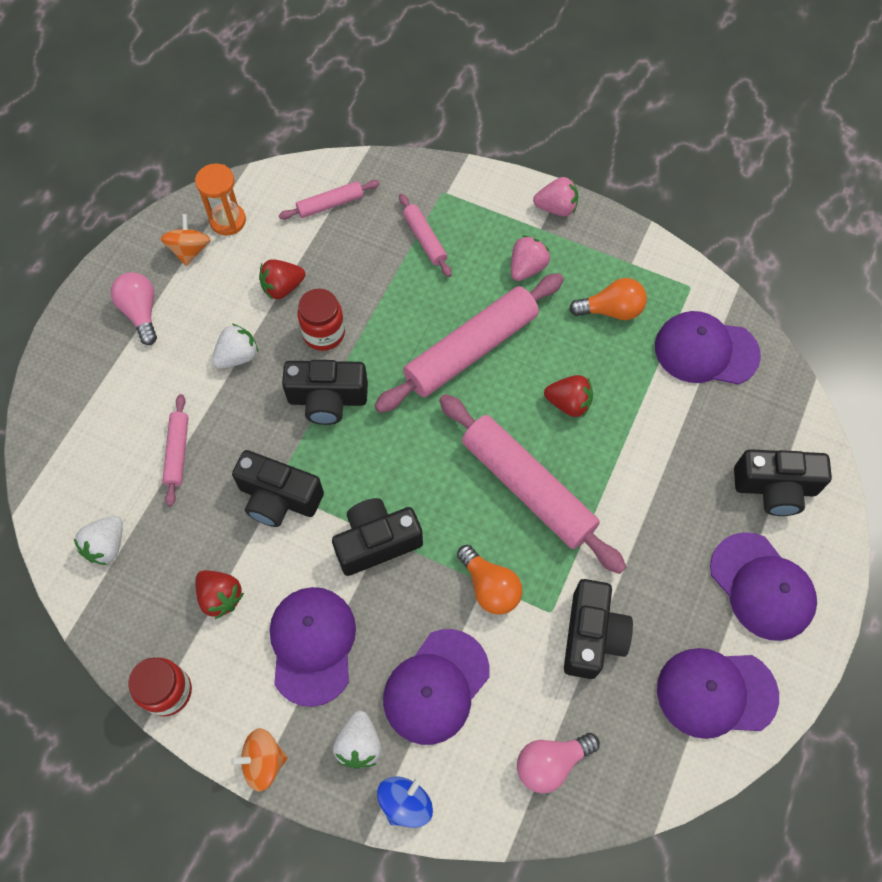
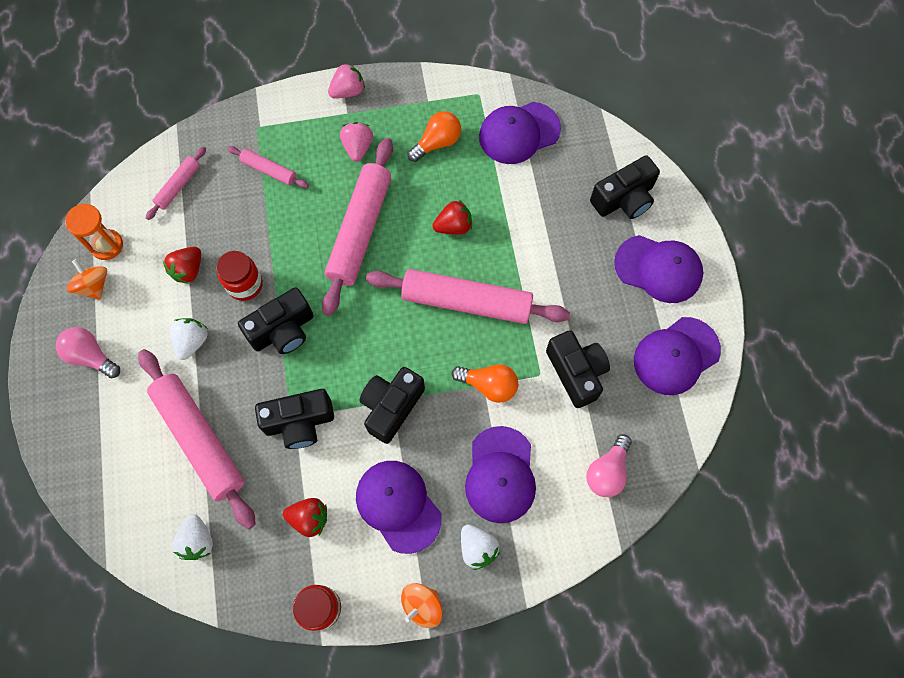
camera: 35 degrees left, 5 degrees up
(177, 452) = (200, 439): pink rolling pin -> pink rolling pin, size x2.07
(405, 803) = (534, 563): blue spinning top -> none

